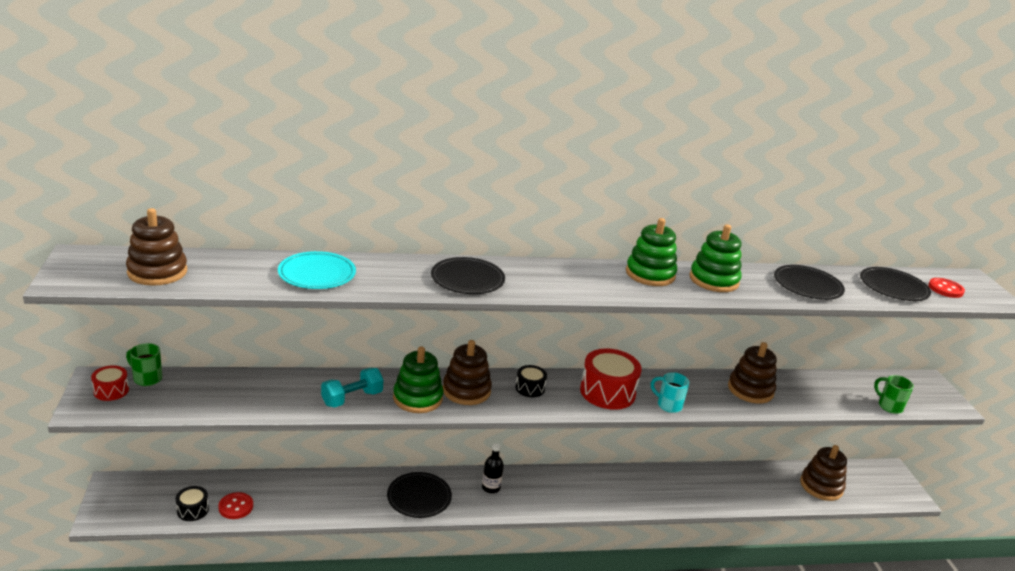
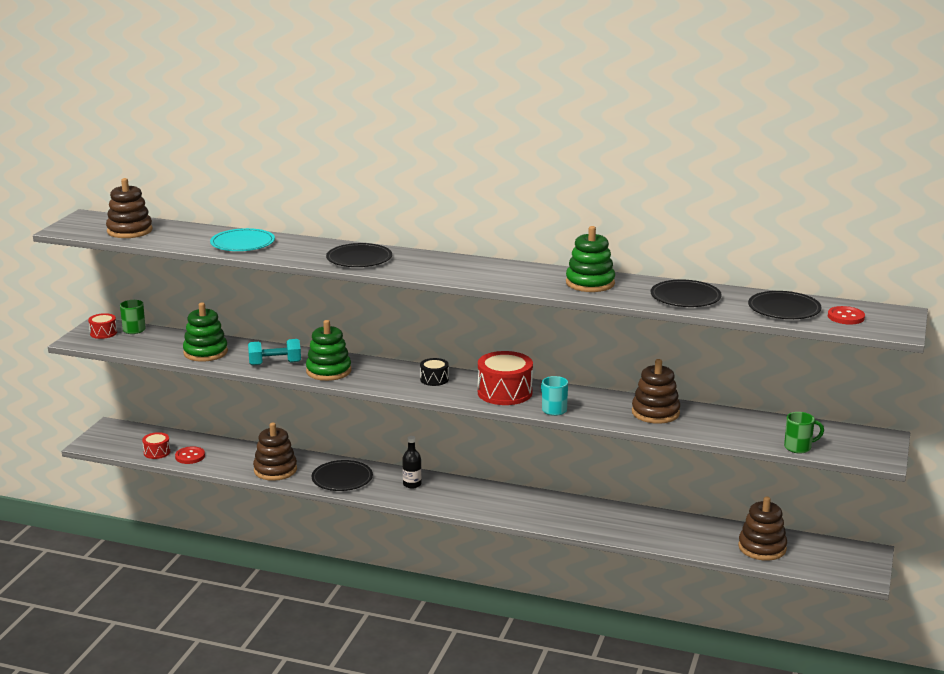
camera: 30 degrees right, 5 degrees down
(193, 510) = (157, 452): black drum -> red drum
(466, 390) = (375, 372): brown stacking toy -> brown stacking toy (275, 470)
(650, 274) = (532, 273): green stacking toy -> green stacking toy (205, 352)
(889, 406) = (799, 447): green mug -> green mug turned 90 degrees clockwise

